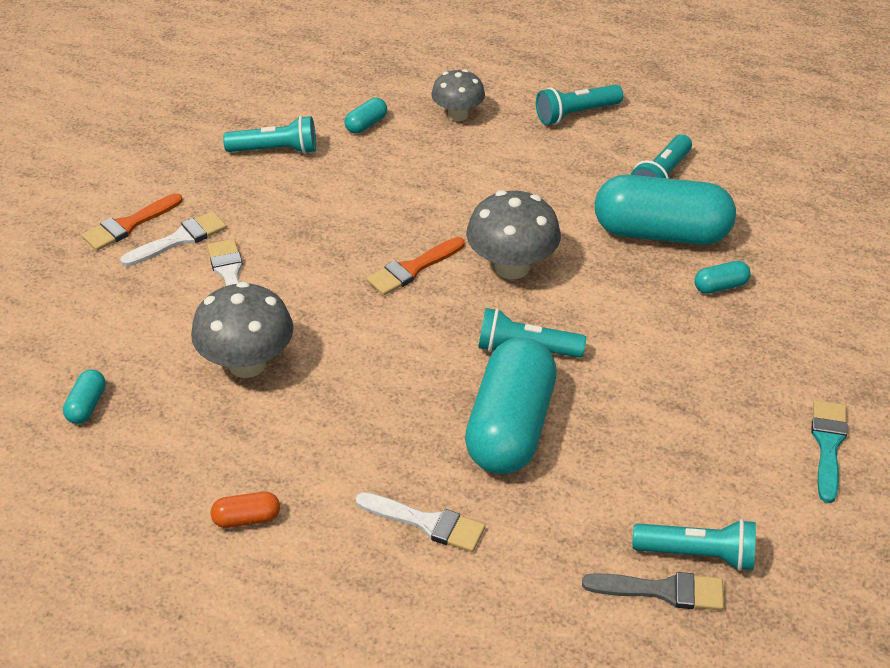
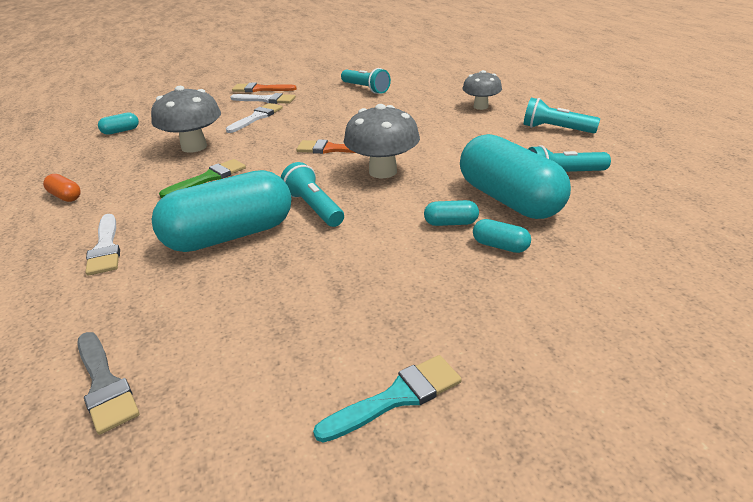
camera: 50 degrees right, 10 degrees down
(357, 388) = (208, 178): none -> green brush
(366, 124) = (425, 95): turquoise capsule -> turquoise capsule (450, 223)
(697, 555) = (166, 384): turquoise flashlight -> none

